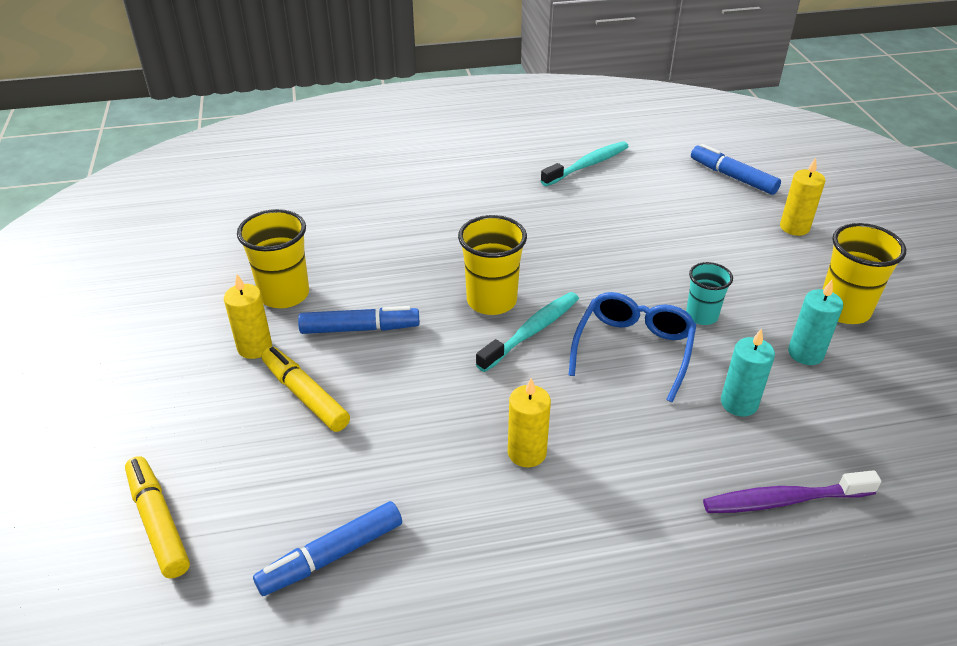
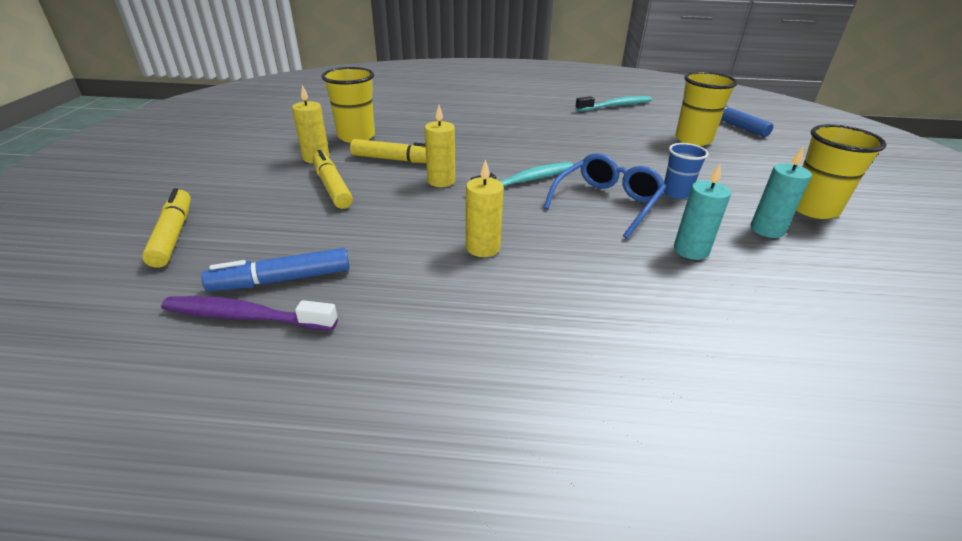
camera: 15 degrees right, 5 degrees down
(360, 328) = (396, 160): blue marker -> yellow marker
(491, 301) = (504, 160): yellow cup -> yellow cup (693, 139)
(701, 316) = (676, 193): turquoise cup -> blue cup
(783, 500) = (712, 325): purple toothbrush -> purple toothbrush (245, 316)
(794, 227) = (778, 156): yellow candle -> yellow candle (441, 181)

